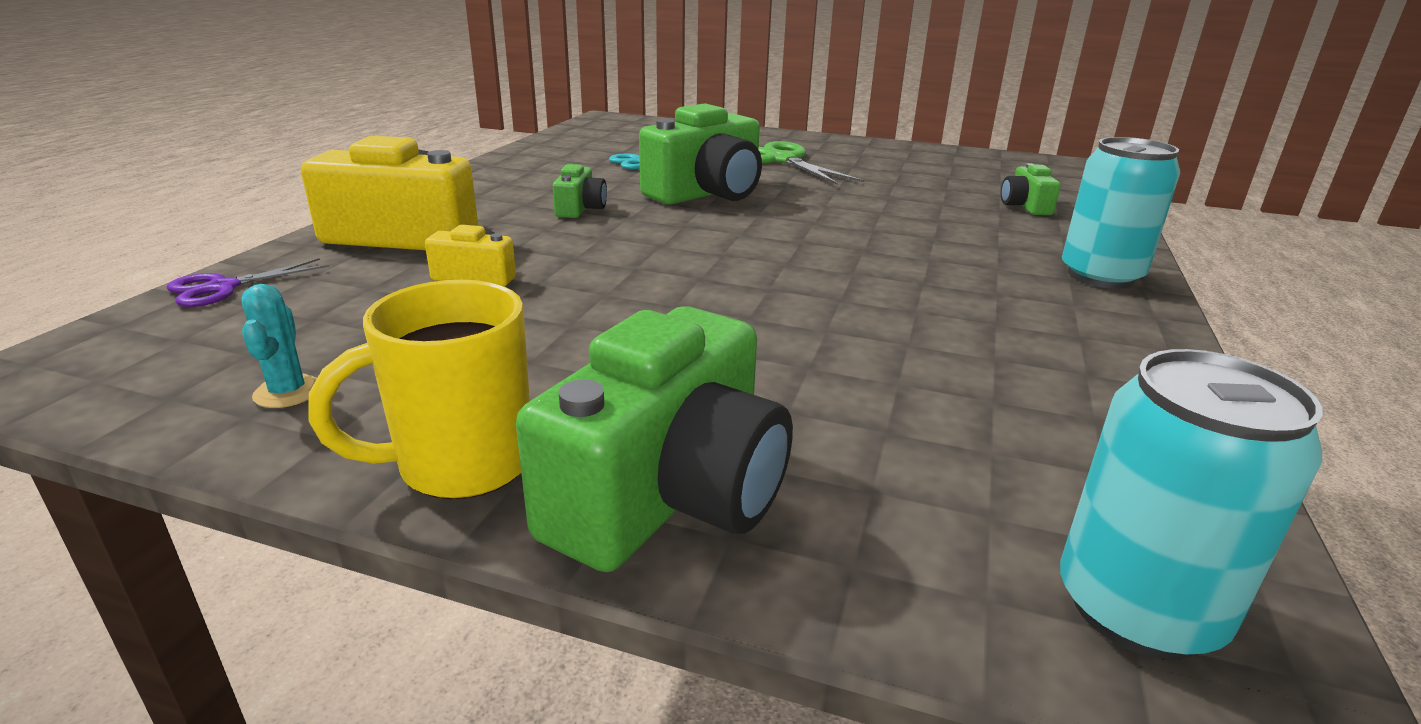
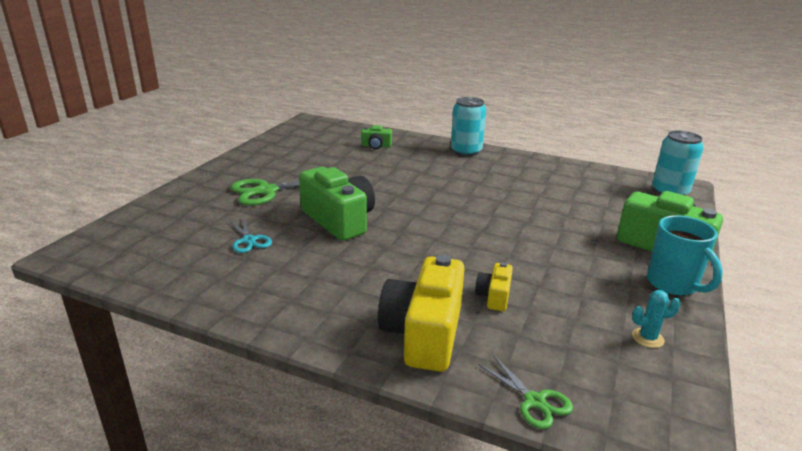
camera: 85 degrees left, 0 degrees up
(223, 287) = (535, 401): purple scissors -> green scissors
(461, 465) = (673, 284): yellow mug -> turquoise mug
(580, 209) = (367, 265): green camera -> none

